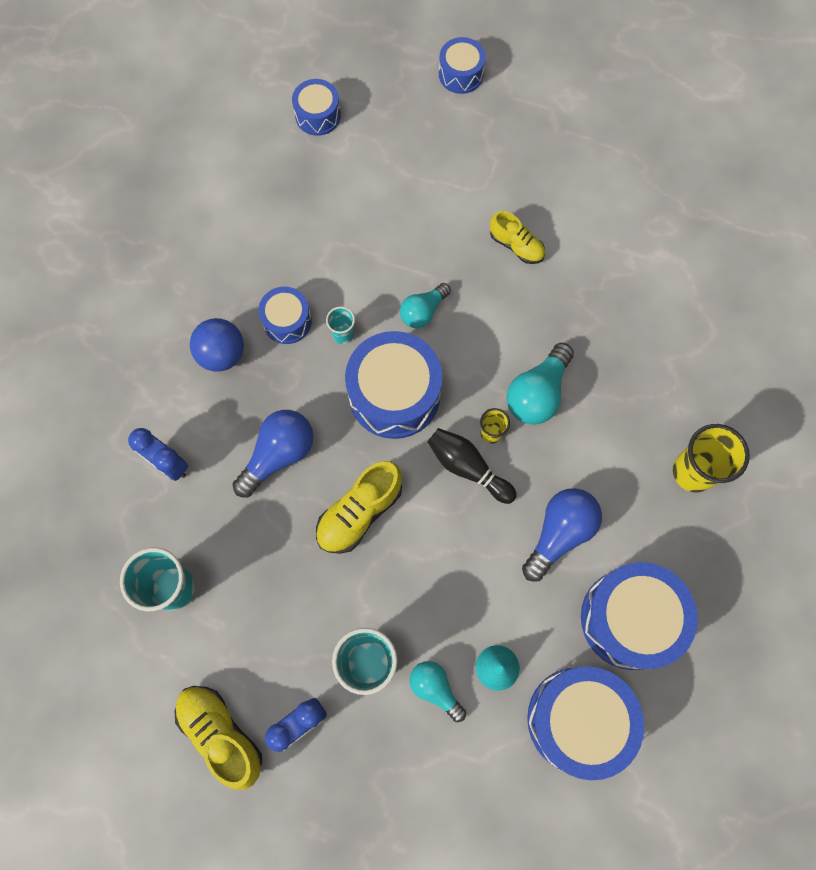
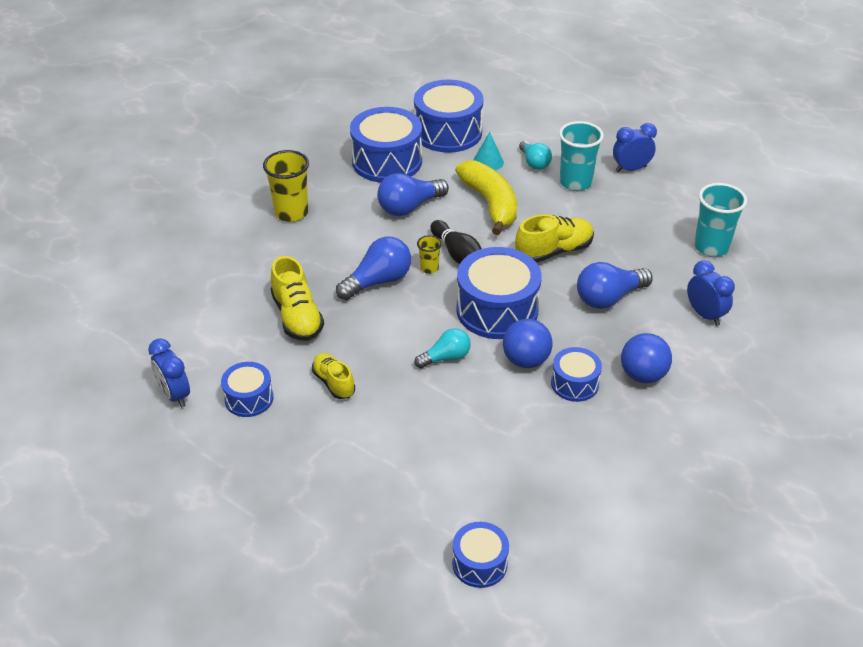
camera: 160 degrees left, 30 degrees down
(221, 734) = (687, 176): yellow shoe -> yellow shoe (297, 317)
(343, 334) = (526, 360): turquoise cup -> blue ball
(461, 74) = (295, 559): blue drum -> blue drum (249, 398)
(463, 576) = (490, 204): none -> yellow banana
(537, 393) = (378, 281): turquoise light bulb -> blue light bulb
(652, 185) = (175, 395): none -> blue clock

